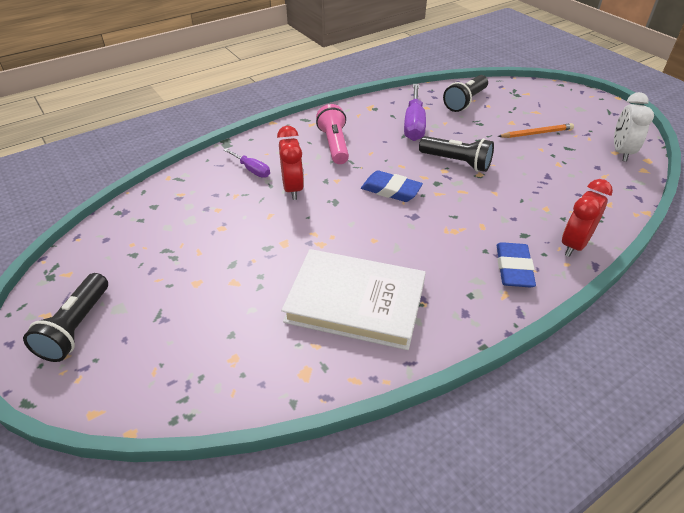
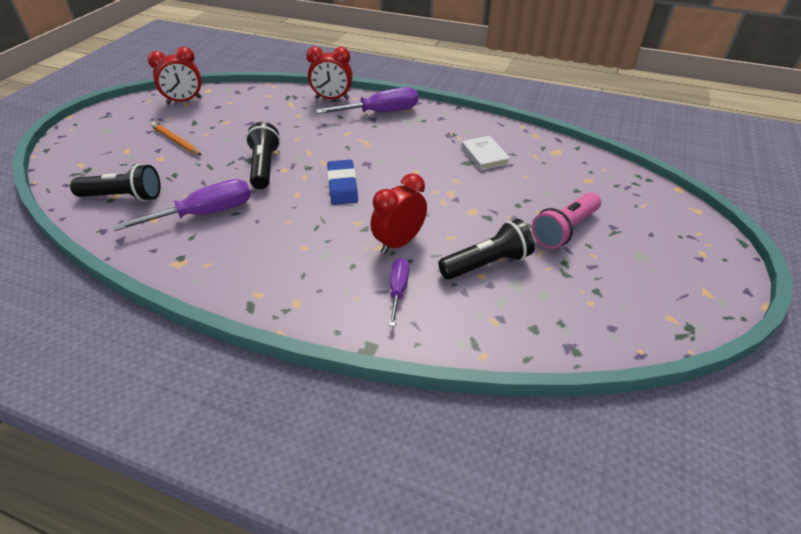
camera: 125 degrees left, 0 degrees up
(76, 327) = (684, 265): black flashlight -> black flashlight (486, 263)
(334, 145) = (293, 252): pink flashlight -> pink flashlight (565, 230)
(355, 302) = (484, 155): white book -> white book, size x0.46
(513, 268) = (381, 112): blue eraser -> purple screwdriver
(621, 152) = (184, 101): white clock -> red clock

